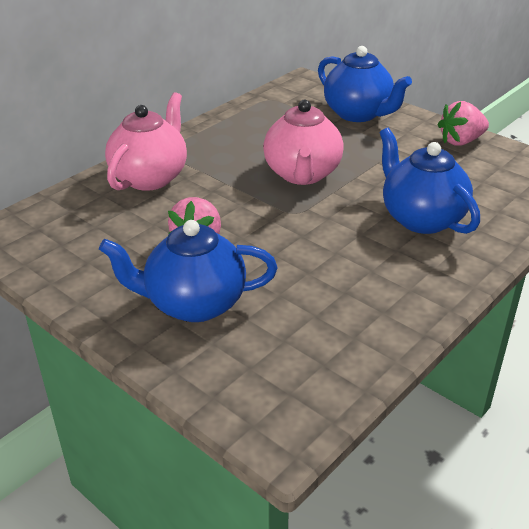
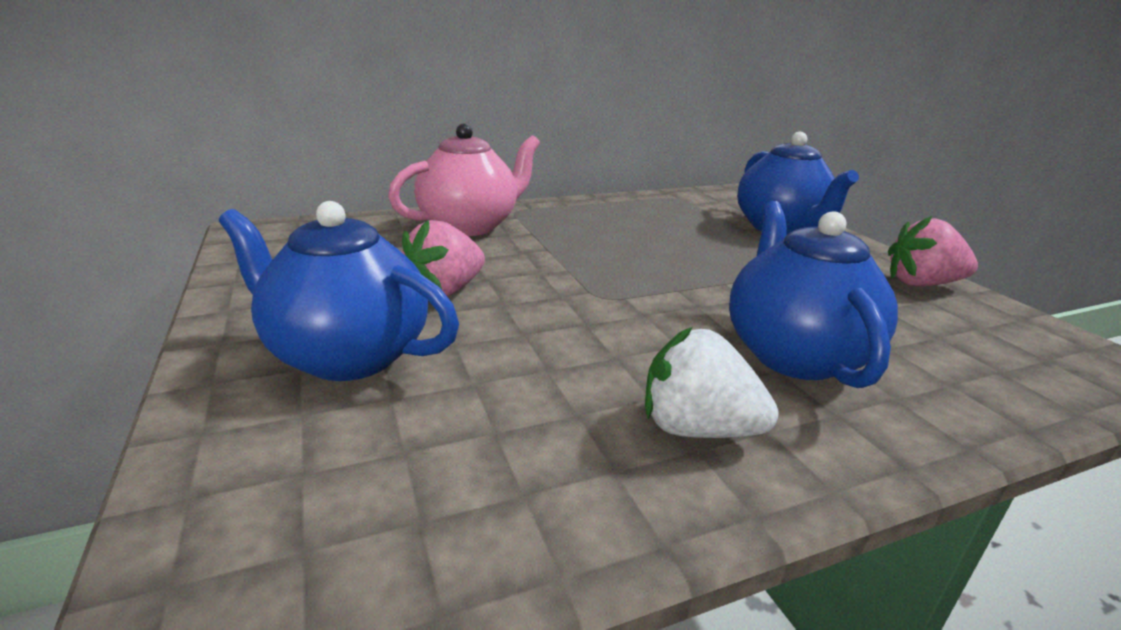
camera: 25 degrees right, 10 degrees down
(302, 174) = (652, 263): pink teapot -> none
(403, 279) = (697, 428): none -> white strawberry

